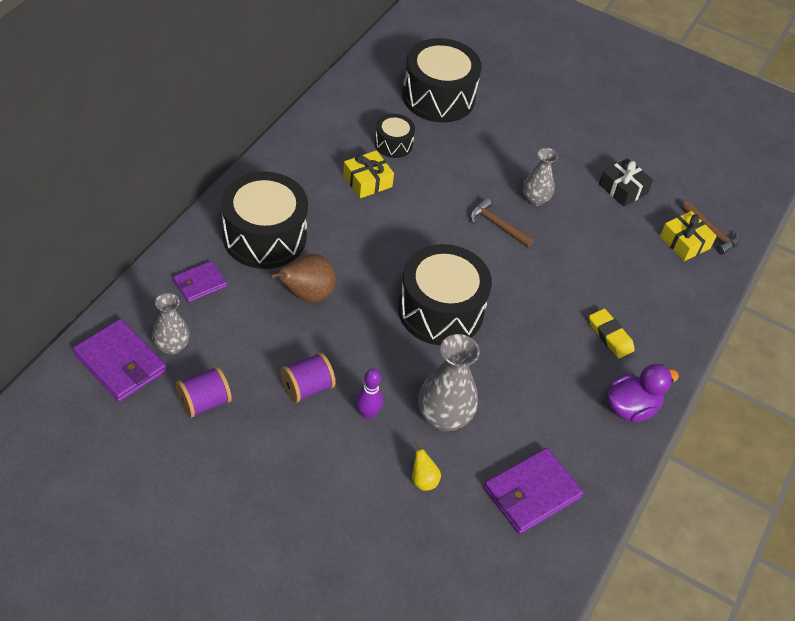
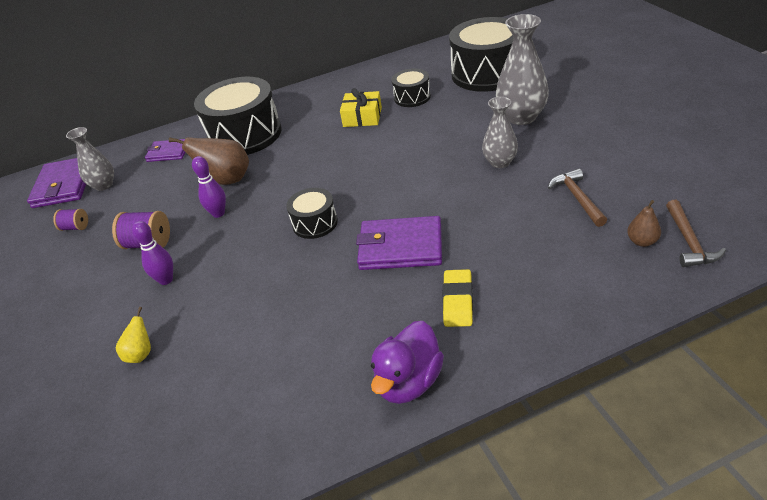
camera: 50 degrees right, 10 degrees down
(204, 402) = (75, 227): purple spool -> purple spool, size x0.61
(340, 333) = (218, 213): none -> purple bowling pin
(440, 310) = (315, 223): black drum -> black drum, size x0.50
(443, 417) = (218, 309): grey vase -> grey vase (521, 117)
(497, 225) = (440, 173): brown hammer -> brown hammer (577, 198)
(531, 493) = (214, 416): purple wallet -> purple wallet (400, 247)
(623, 189) = (609, 175): black gift -> none
(631, 408) = (409, 382): purple duck -> purple duck turned 105 degrees clockwise
(684, 242) = (642, 241): yellow gift -> brown pear

